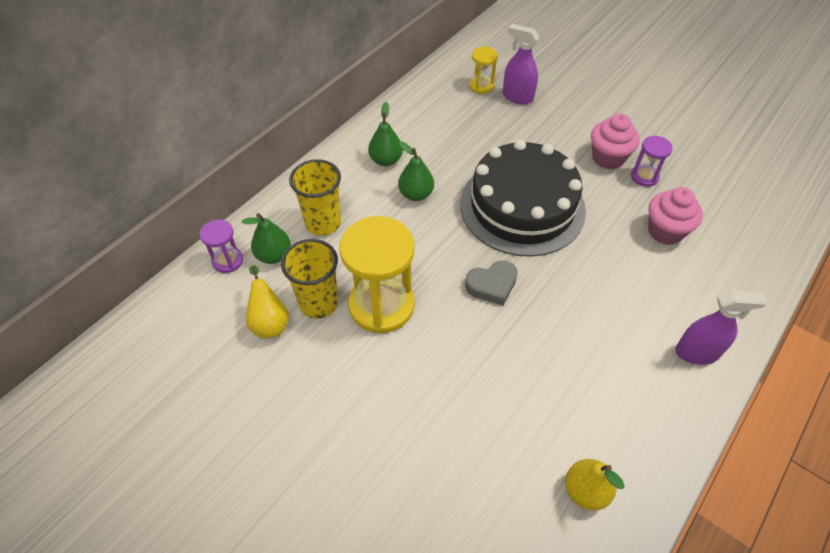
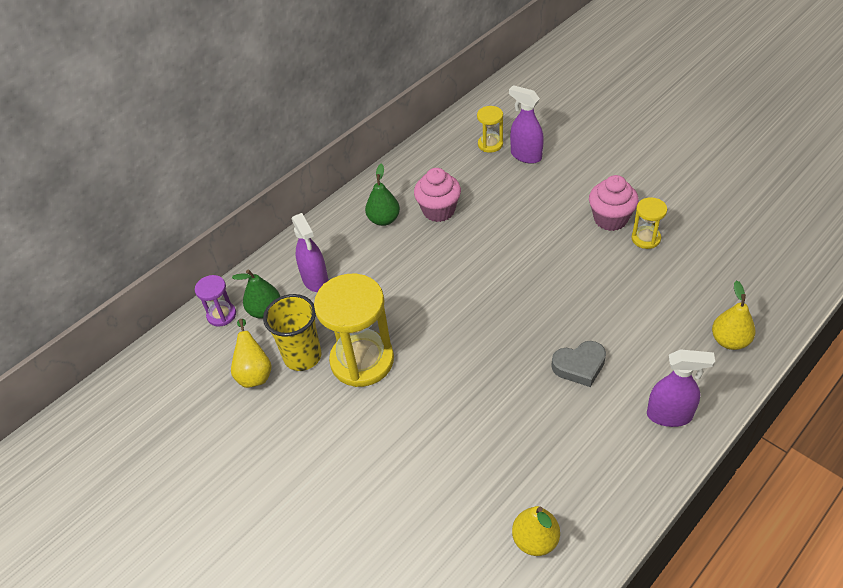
camera: 10 degrees right, 5 degrees down
(323, 223) = (315, 280): yellow cup -> purple spray bottle
(416, 194) = (409, 254): green pear -> none
(492, 285) = (472, 344): grey heart -> grey heart (579, 366)
(522, 206) = (514, 267): black cake -> none
(644, 176) = (646, 238): purple hourglass -> yellow hourglass
(665, 231) = (658, 294): pink cupcake -> pink cupcake (438, 210)
(740, 276) = (729, 341): none -> yellow pear

